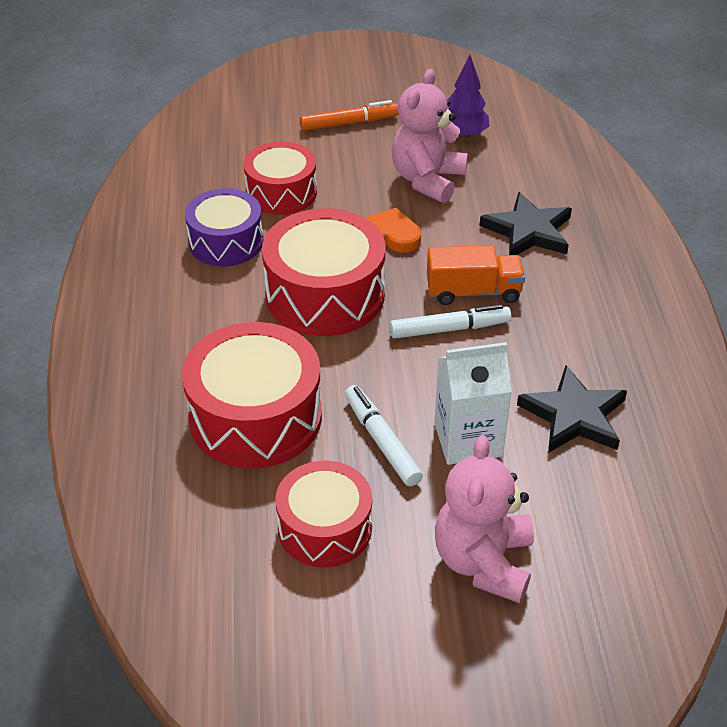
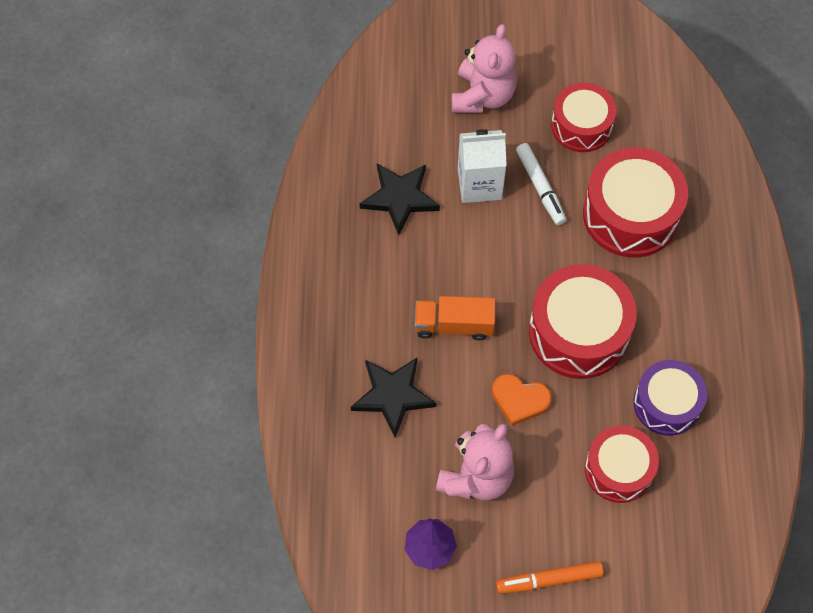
camera: 175 degrees left, 20 degrees up
(449, 329) = (479, 286): white marker -> none

